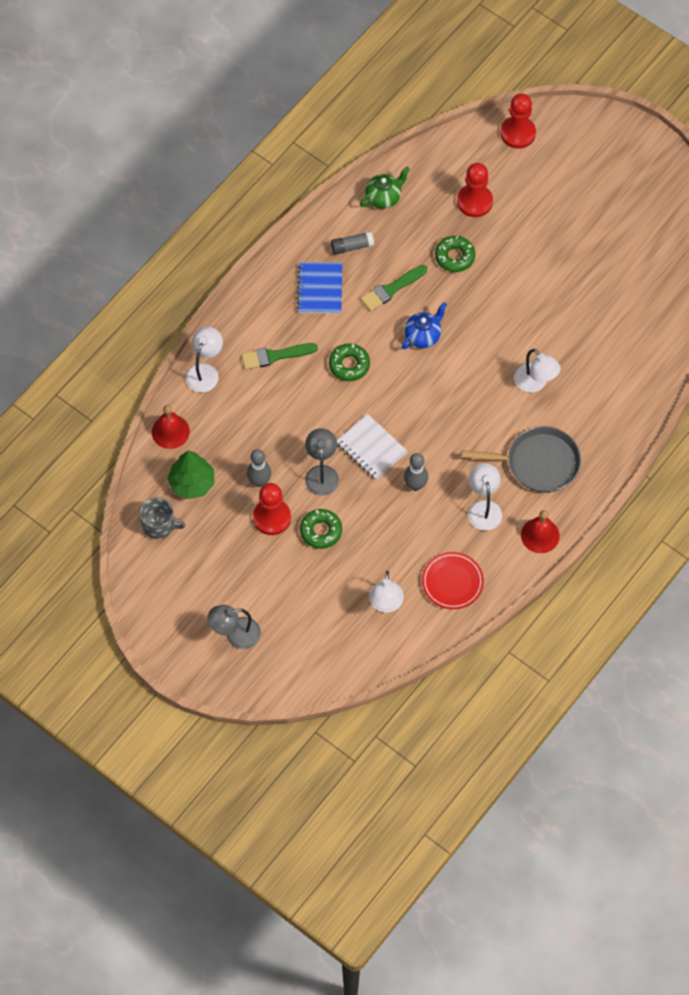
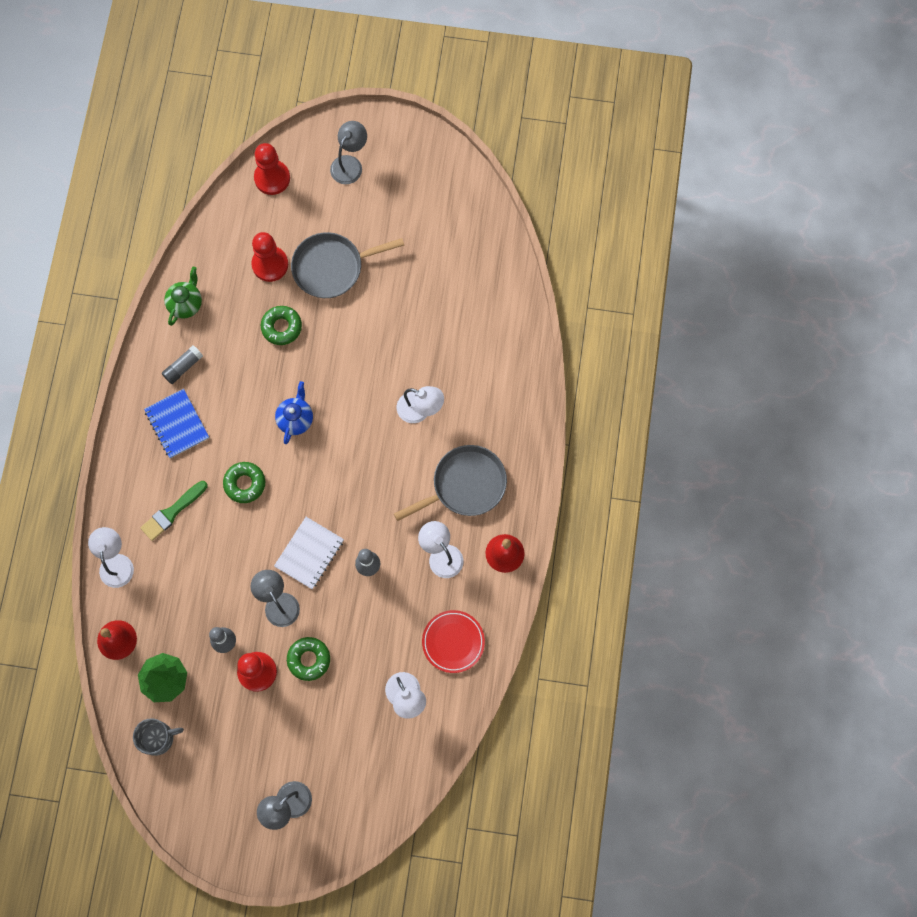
camera: 30 degrees left, 10 degrees up
(371, 448) = (309, 553): white notebook -> white notebook turned 75 degrees counterclockwise
(391, 289) = (242, 389): green brush -> none
(527, 230) = (332, 267): none -> grey pan
(593, 154) = (350, 164): none -> grey lamp

